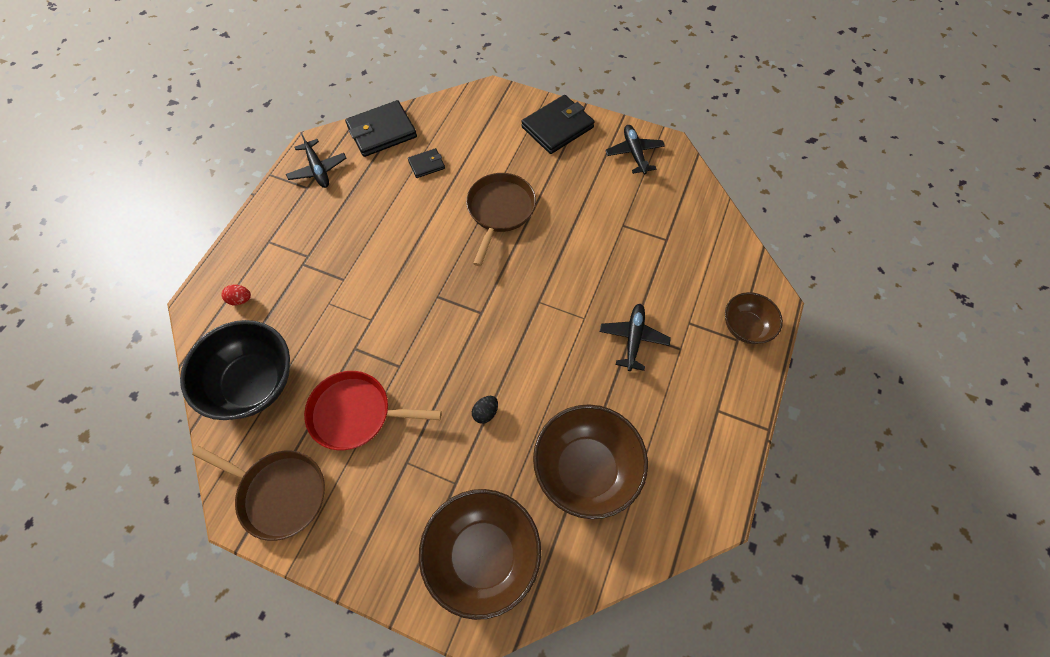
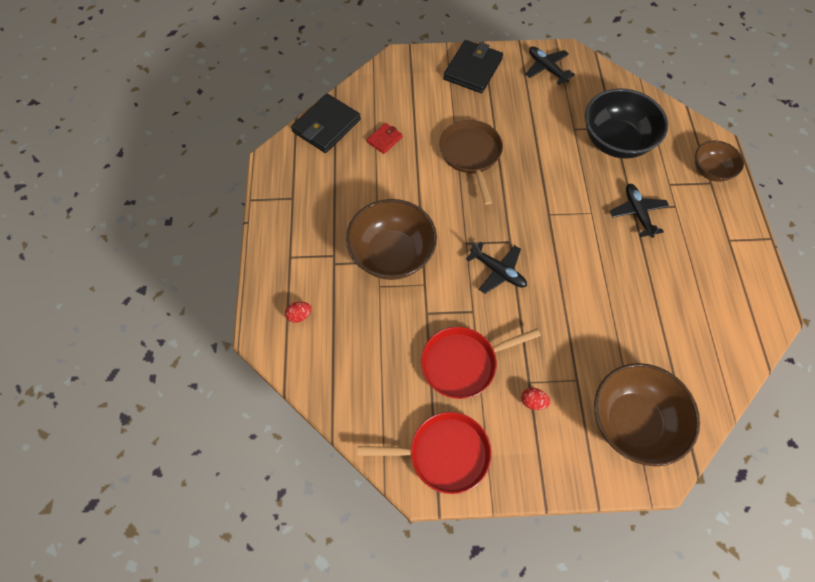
camera: 25 degrees left, 0 degrees up
(253, 383) = (360, 378): black bowl -> black bowl (616, 141)
(279, 493) = (443, 454): brown pan -> red pan
(318, 169) = (291, 179): black plane -> black plane (498, 271)
(397, 484) = (533, 402): none -> red egg
(426, 164) = (384, 139): black wallet -> red wallet
(485, 413) = (564, 317): black egg -> none
(586, 469) = (665, 324): brown bowl -> brown bowl (392, 255)

